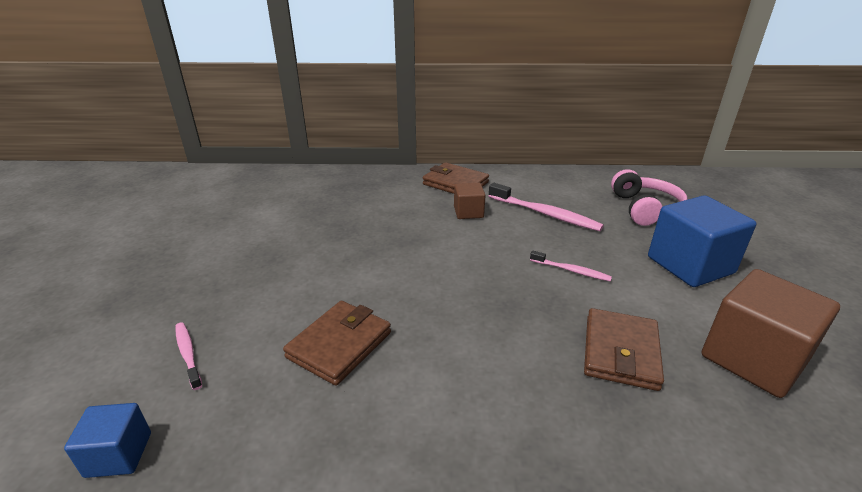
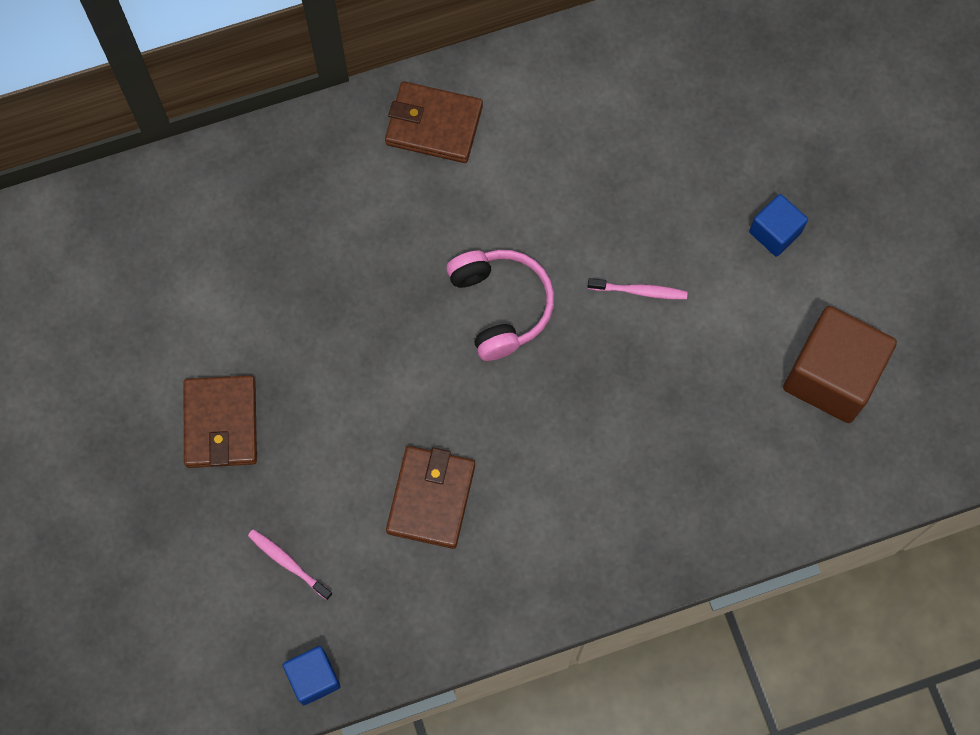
camera: 20 degrees left, 40 degrees up
(468, 212) = (479, 201): brown cube -> none
(545, 214) = (584, 170): pink toothbrush -> none
(620, 352) = (707, 411): brown wallet -> brown wallet (221, 423)
(645, 209) = (716, 111): pink headphones -> pink headphones (501, 306)
(690, 265) = (775, 232): blue cube -> blue cube, size x0.52

